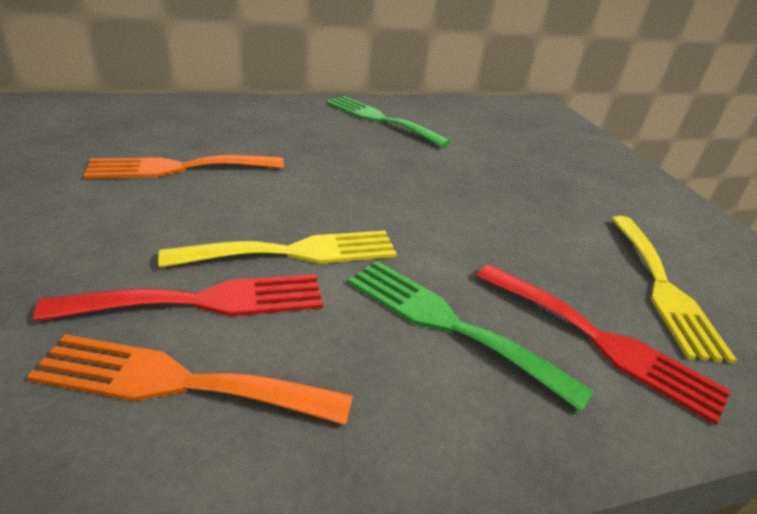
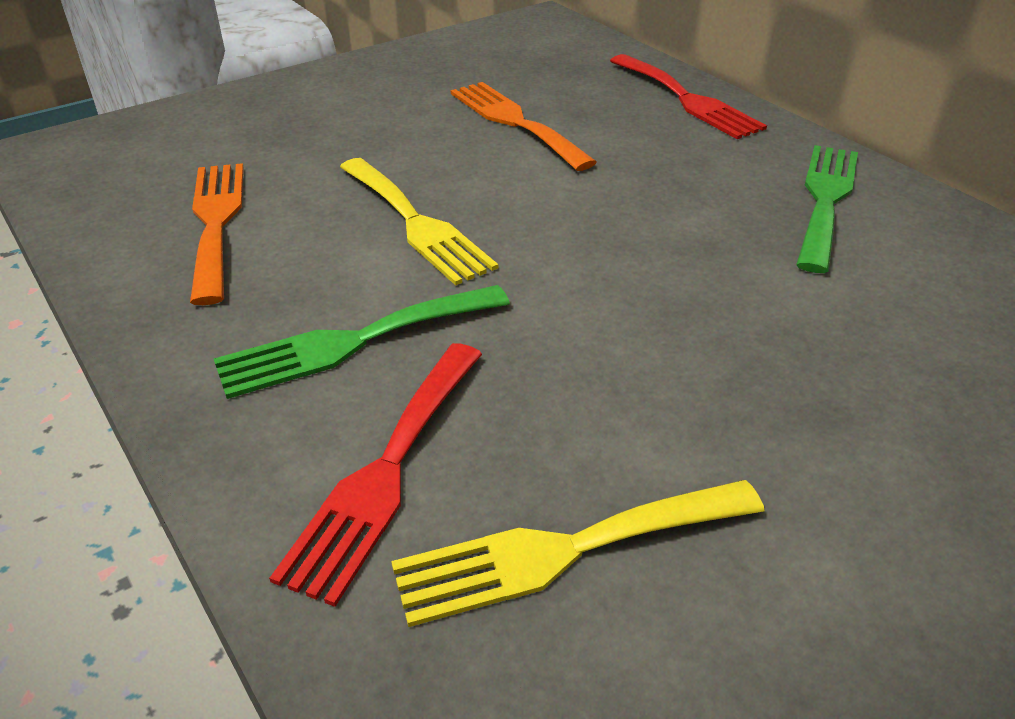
camera: 75 degrees right, 5 degrees up
(203, 301) = (312, 202): red fork -> red fork (687, 99)
(449, 324) = (353, 342): green fork -> green fork turned 135 degrees counterclockwise

